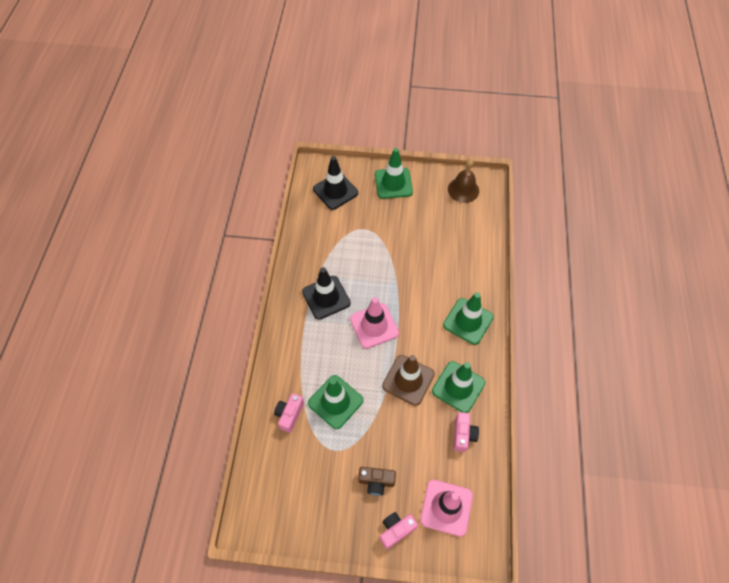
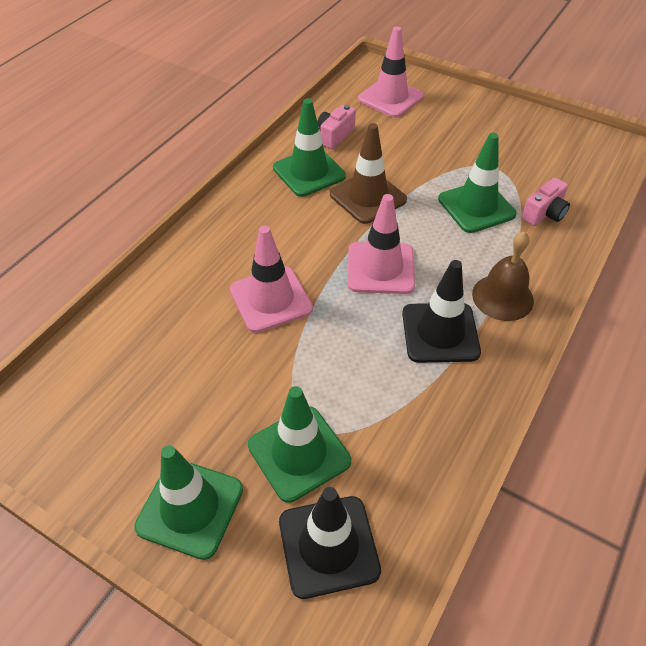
camera: 155 degrees left, 10 degrees down
(376, 482) = (456, 132): brown camera -> none
(396, 530) = (451, 99): pink camera -> none
(421, 282) = (271, 299): none -> pink traffic cone
(463, 190) = (66, 429): brown bell -> brown bell (502, 297)
(468, 321) = (241, 228): green traffic cone -> green traffic cone (299, 453)

